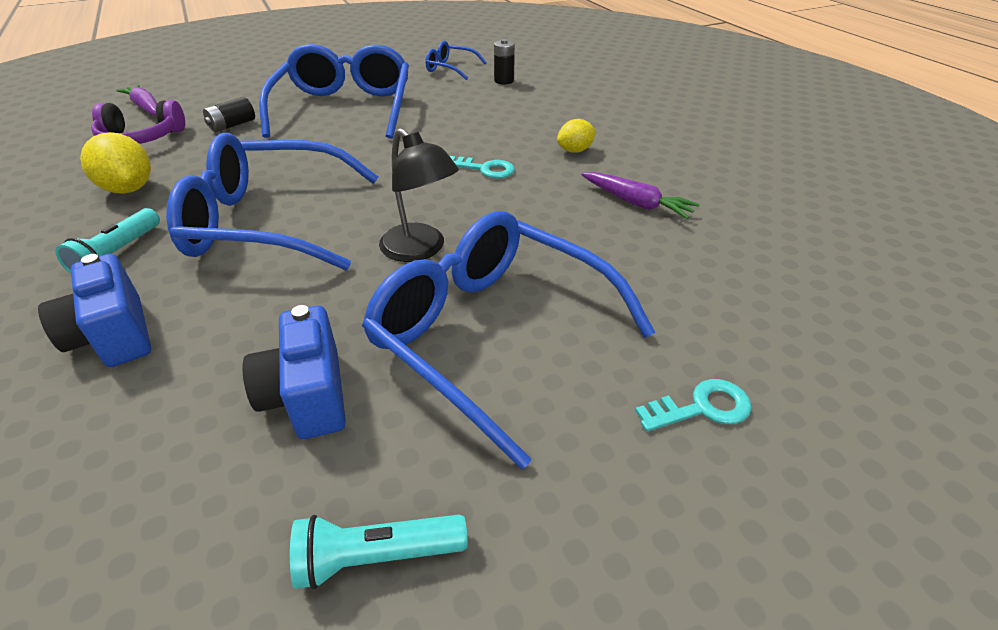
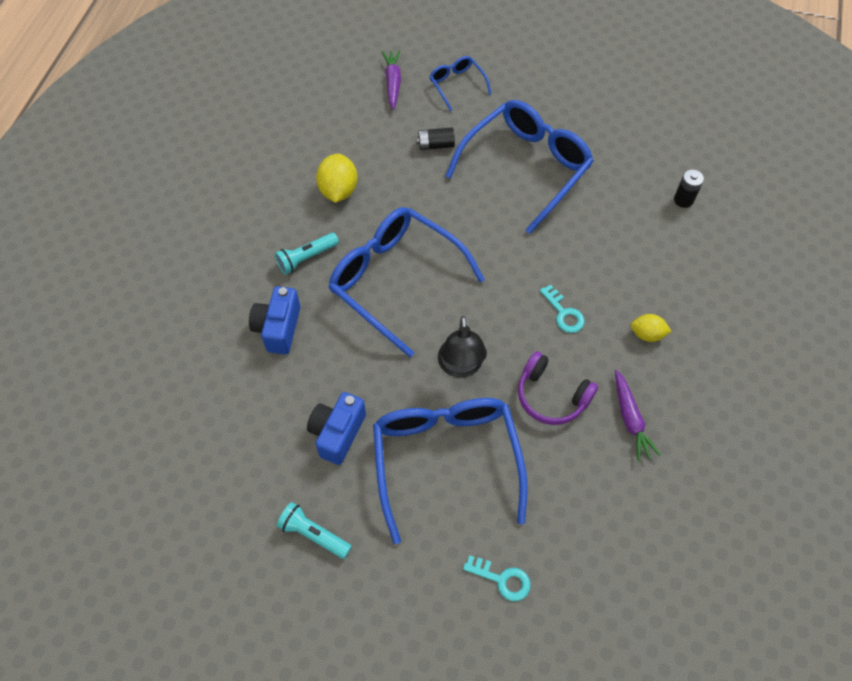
camera: 40 degrees right, 20 degrees up
(141, 138) = (371, 127): purple headphones -> purple headphones (551, 396)
(450, 68) = (655, 151): blue glasses -> blue glasses (457, 85)

